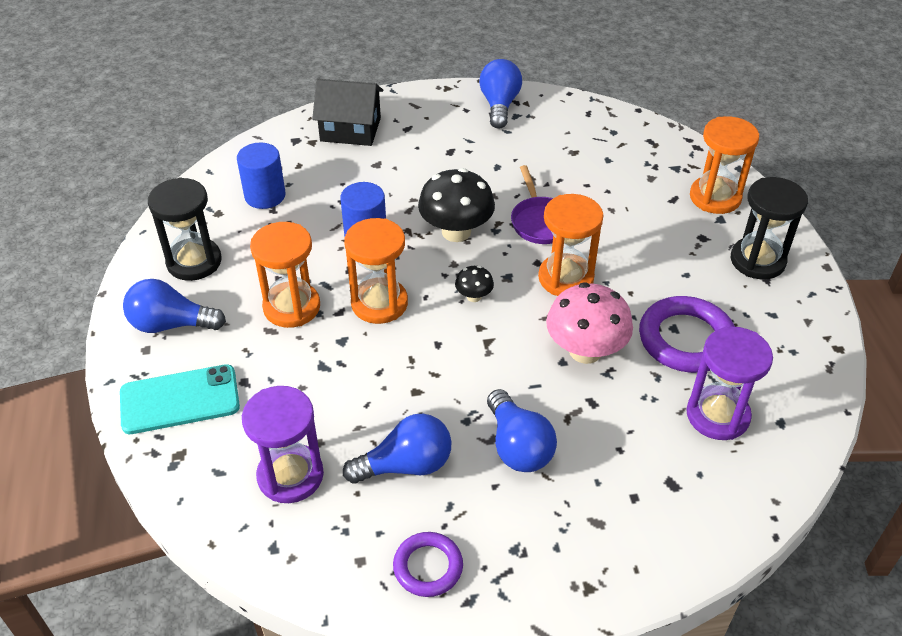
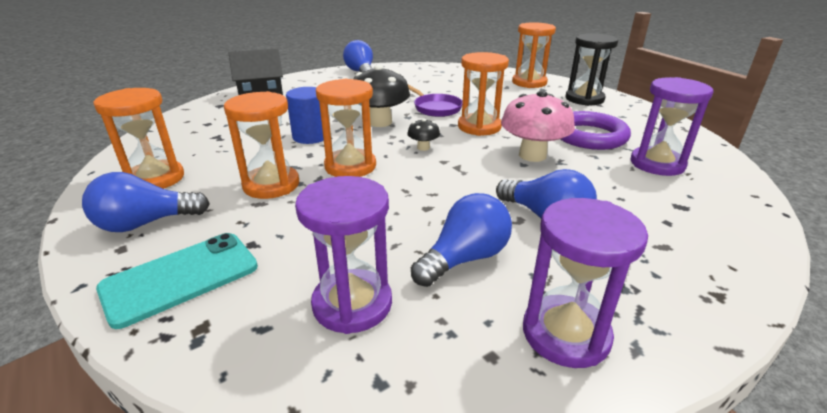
camera: 25 degrees left, 15 degrees down
(194, 262) = (155, 179): black hourglass -> orange hourglass
(265, 196) = (208, 133): blue cylinder -> none
(428, 567) = (565, 334): purple ring -> purple hourglass

